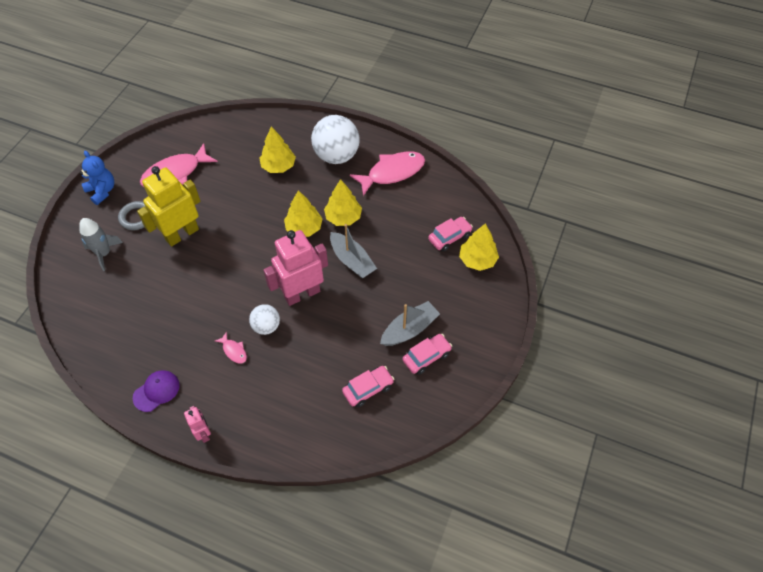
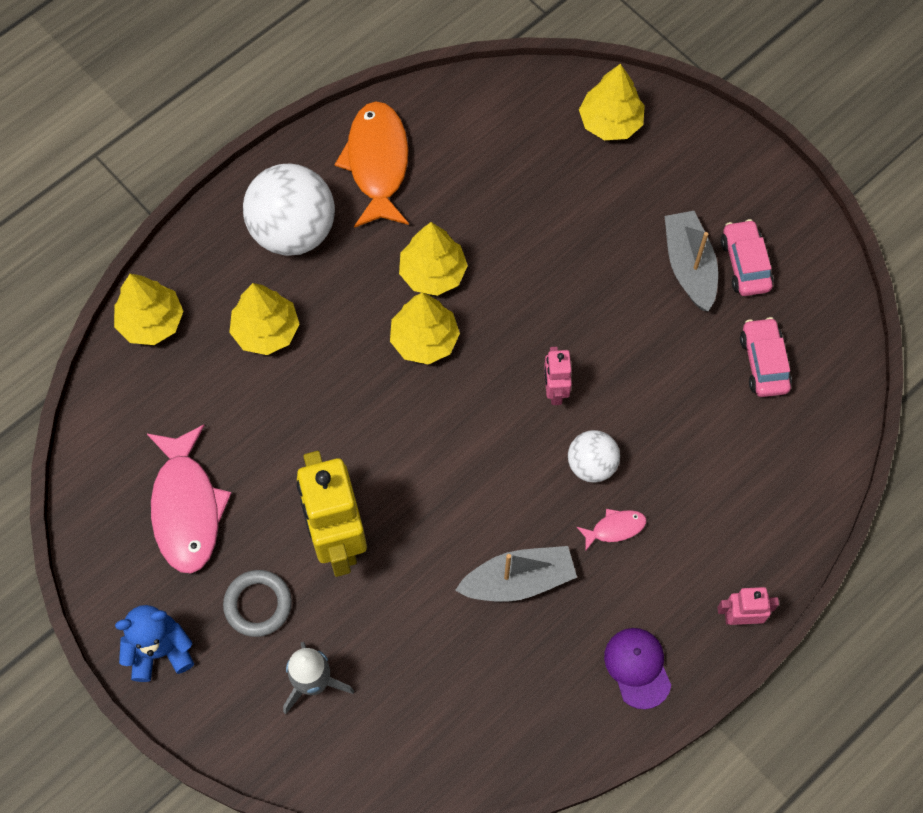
camera: 65 degrees left, 10 degrees up
(263, 125) = (151, 322): none -> yellow tree
(302, 294) = (554, 391): pink robot -> pink robot, size x0.49
(352, 260) = (526, 294): grey boat -> grey boat (518, 580)
(392, 173) = (377, 163): pink fish -> orange fish
(449, 237) = (550, 140): pink car -> none

